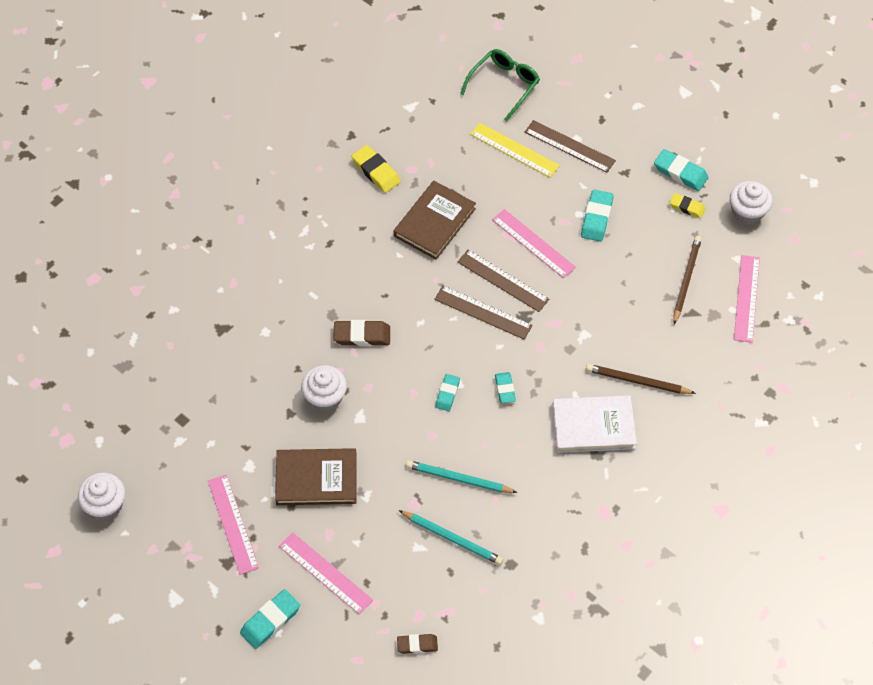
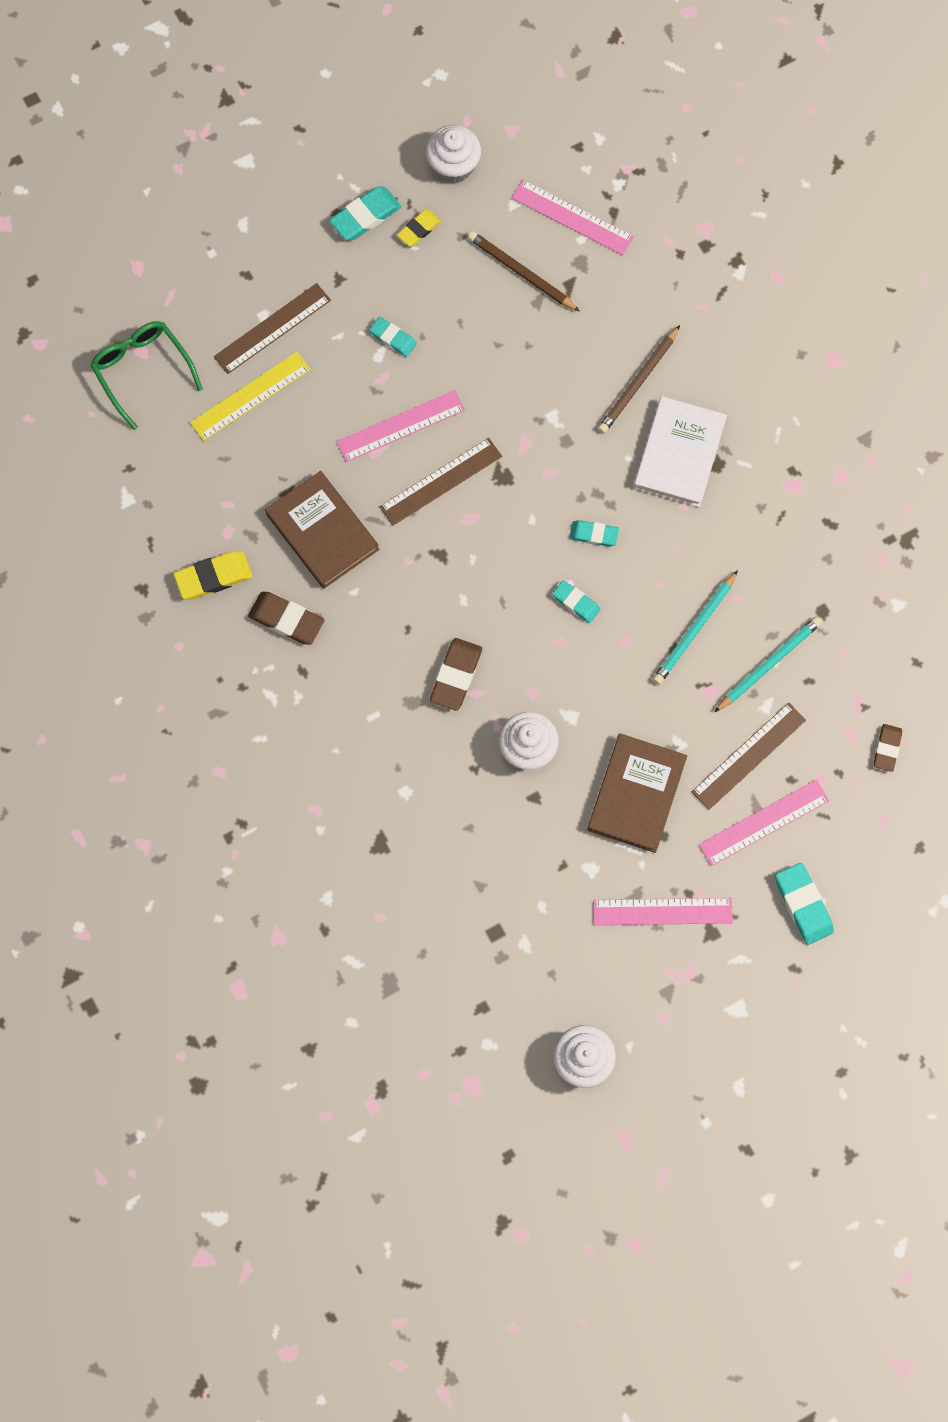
camera: 70 degrees left, 15 degrees up
(362, 222) = (286, 620): none -> brown eraser
(483, 312) = (477, 521): brown ruler -> brown ruler (748, 755)
(596, 218) = (393, 338): turquoise eraser -> turquoise eraser, size x0.65

